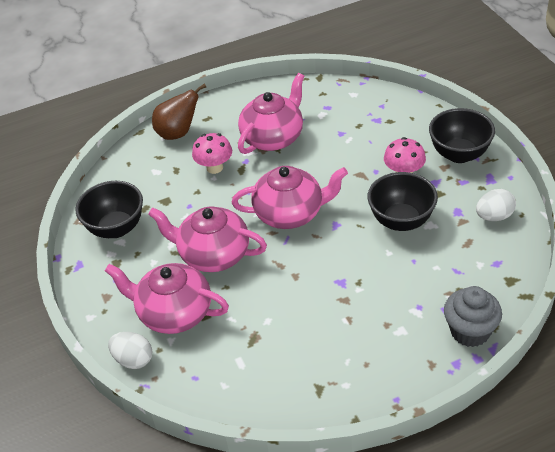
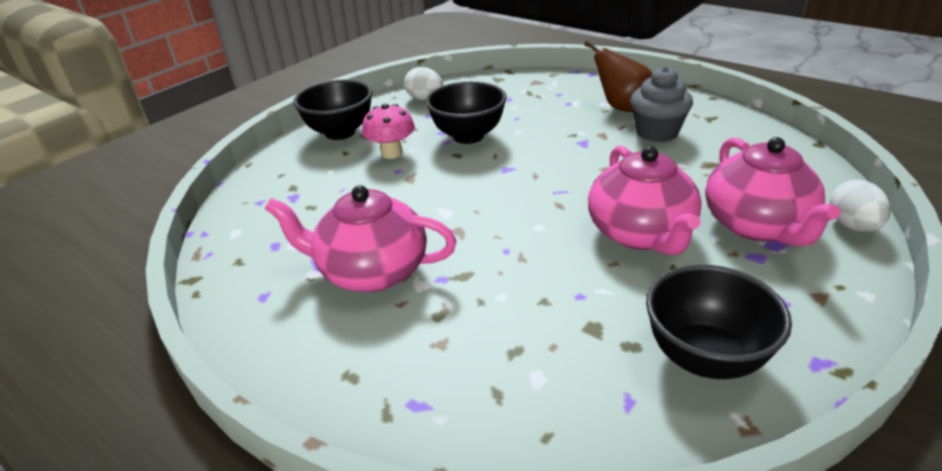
camera: 120 degrees left, 10 degrees down
(178, 133) = (414, 399): brown pear -> brown pear (622, 108)
(214, 168) = (478, 305): pink mushroom -> none
(290, 213) = (516, 202): pink teapot -> none
(470, 331) = (569, 81): grey cupcake -> grey cupcake (657, 132)

